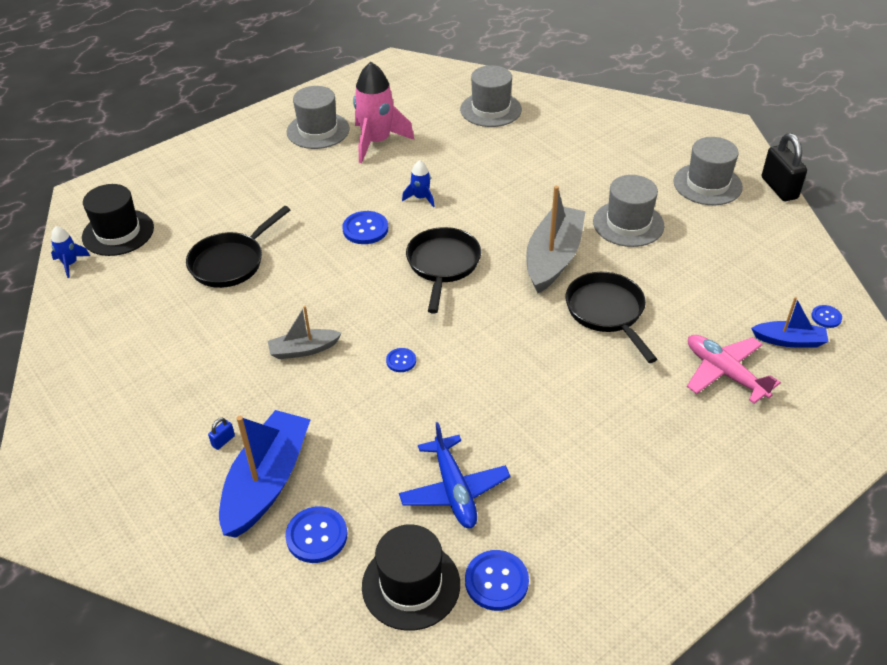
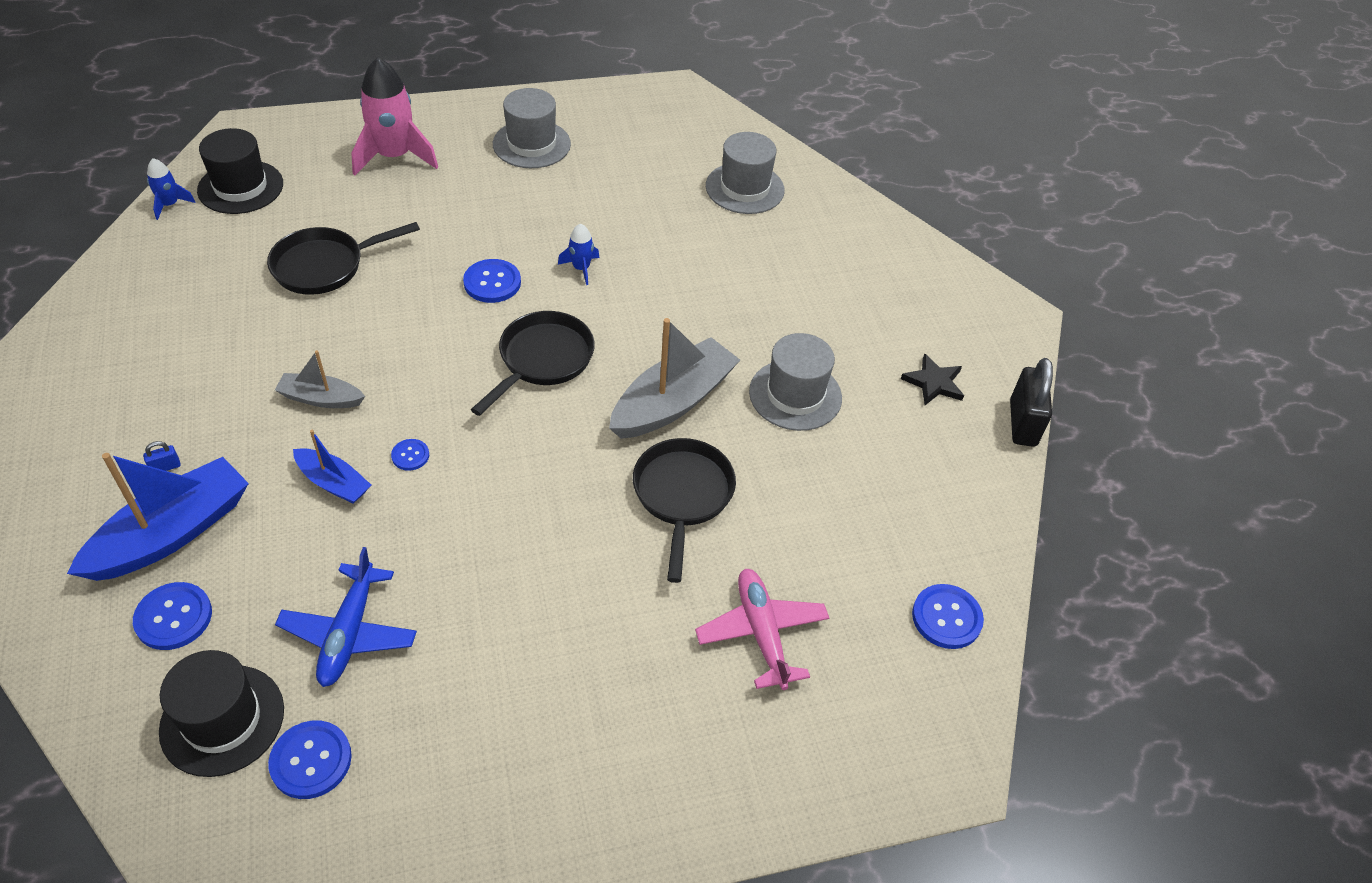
camera: 20 degrees right, 5 degrees up
(377, 142) = (585, 181): pink rocket -> pink rocket (394, 156)
(707, 184) = (934, 382): grey hat -> black star
(789, 340) = (874, 627): blue boat -> blue boat (333, 483)
(826, 317) = (946, 618): blue button -> blue button, size x1.75

